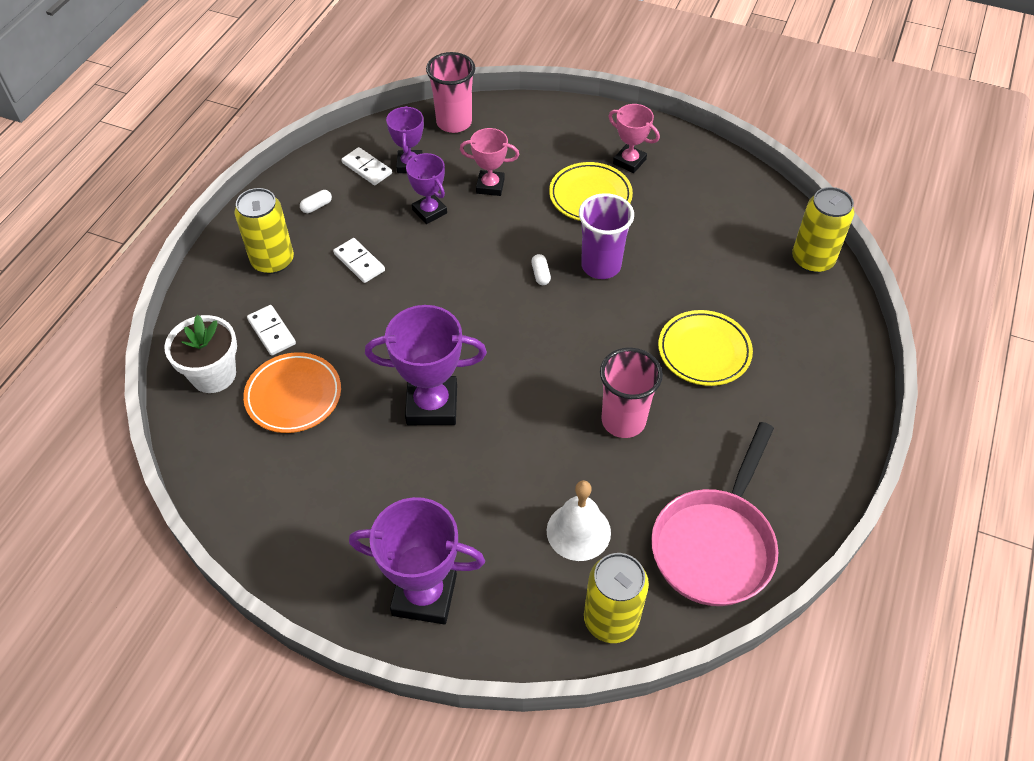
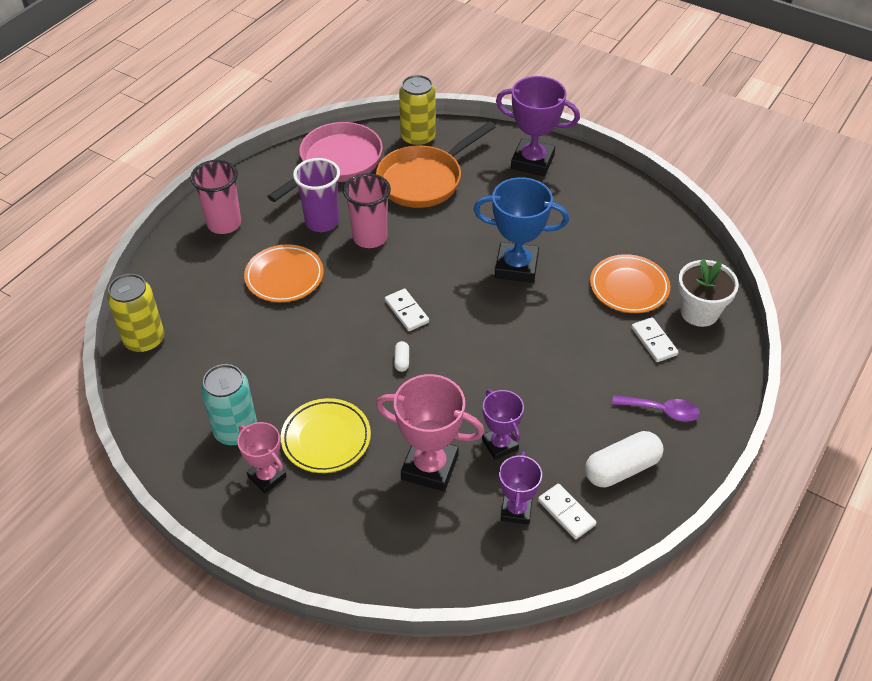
camera: 170 degrees left, 5 degrees down
(273, 261) = (662, 411): yellow can -> purple spoon
(316, 206) = (621, 469): white capsule -> white capsule, size x2.26
(359, 262) = (575, 397): white domino -> white domino (406, 311)
(432, 405) = (516, 266): purple trophy -> blue trophy
(454, 122) = (456, 568): pink cup -> pink cup (224, 224)
(490, 186) = (429, 467): pink trophy -> pink trophy, size x1.65
(578, 531) = (424, 180): white bell -> orange pan
(601, 266) = (342, 361): purple cup -> purple cup (322, 222)
(674, 192) = (236, 431): none -> turquoise can
(704, 351) = (284, 277): yellow plate -> orange plate

